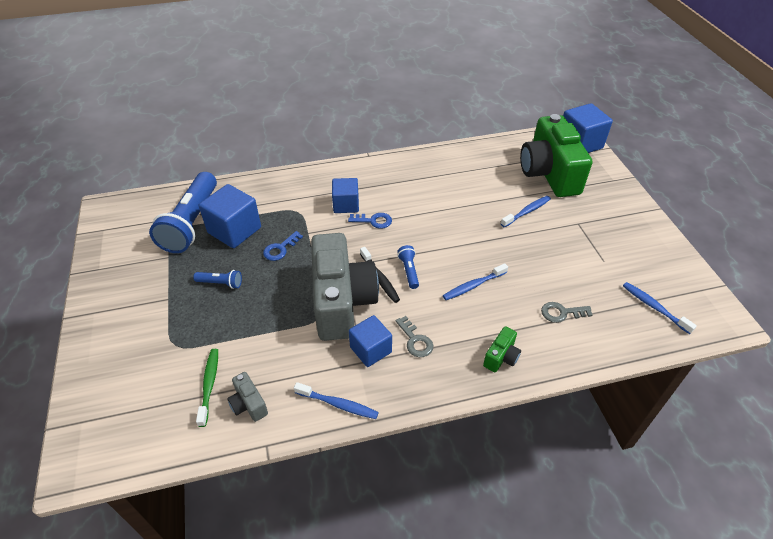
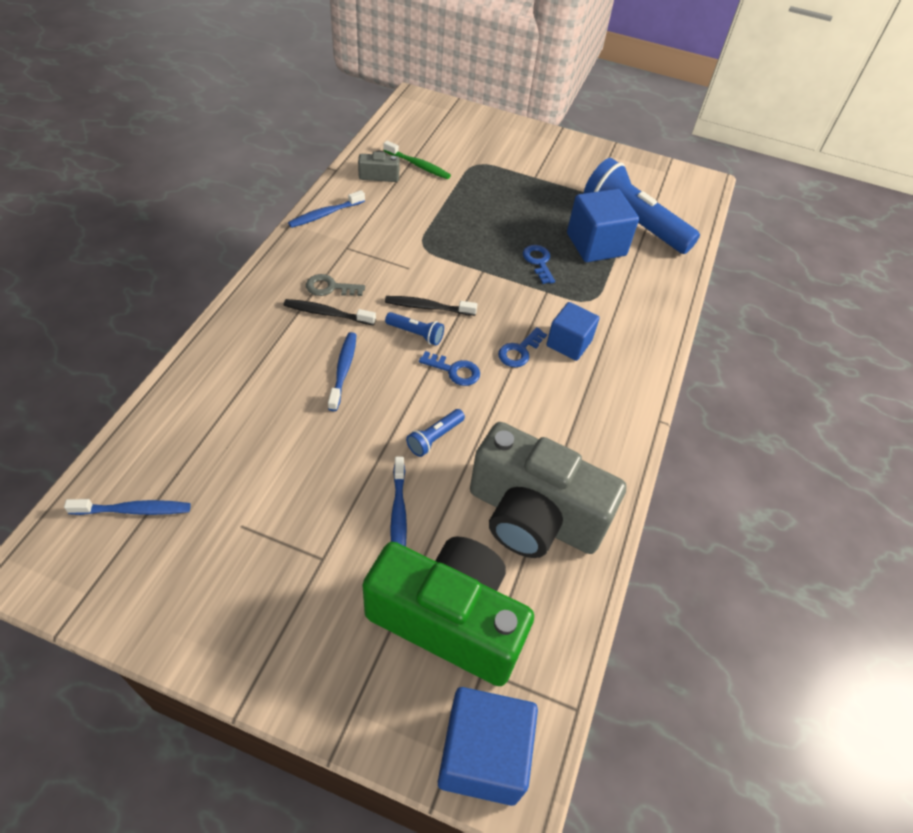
camera: 120 degrees right, 5 degrees up
(220, 283) = (525, 209): blue flashlight -> blue flashlight (435, 438)
(342, 302) = (426, 267): grey camera -> grey camera (533, 516)
(370, 350) = (353, 256): blue cube -> none
(418, 239) = (454, 371): none -> blue key
(440, 325) = (327, 313): none -> black toothbrush
(501, 357) = (246, 330): green camera -> none
(561, 313) = (231, 415): grey key -> none

